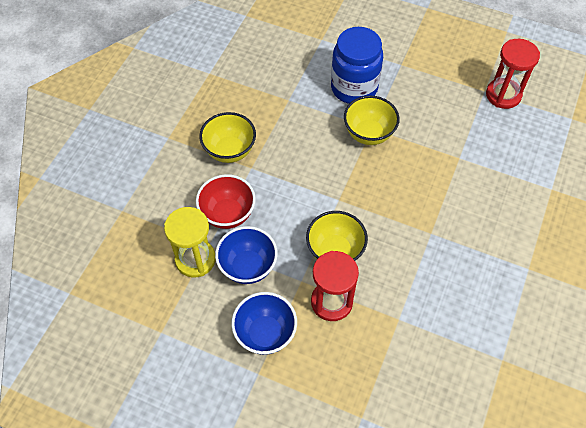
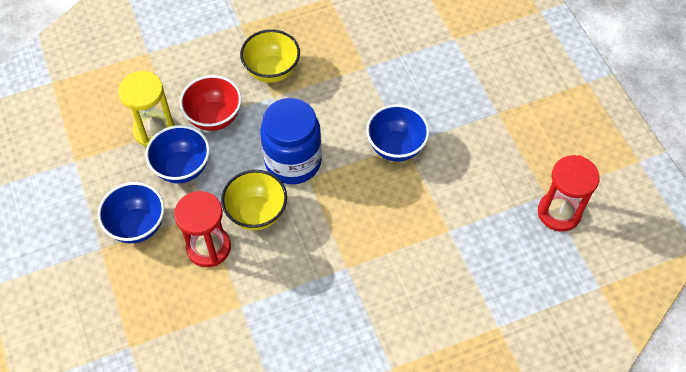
camera: 45 degrees right, 0 degrees up
(354, 88) = (431, 100): blue jar -> blue jar (293, 162)
(368, 134) = (396, 147): yellow bowl -> blue bowl

